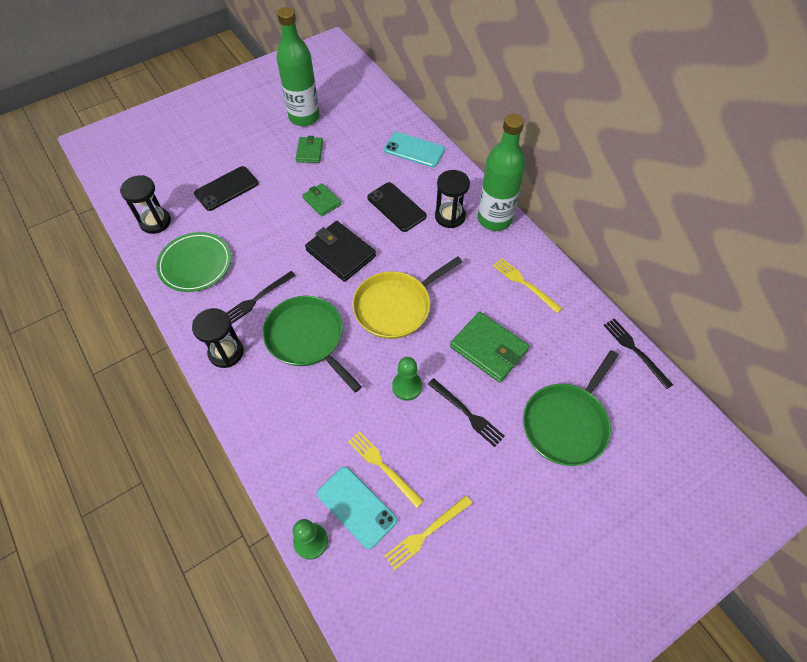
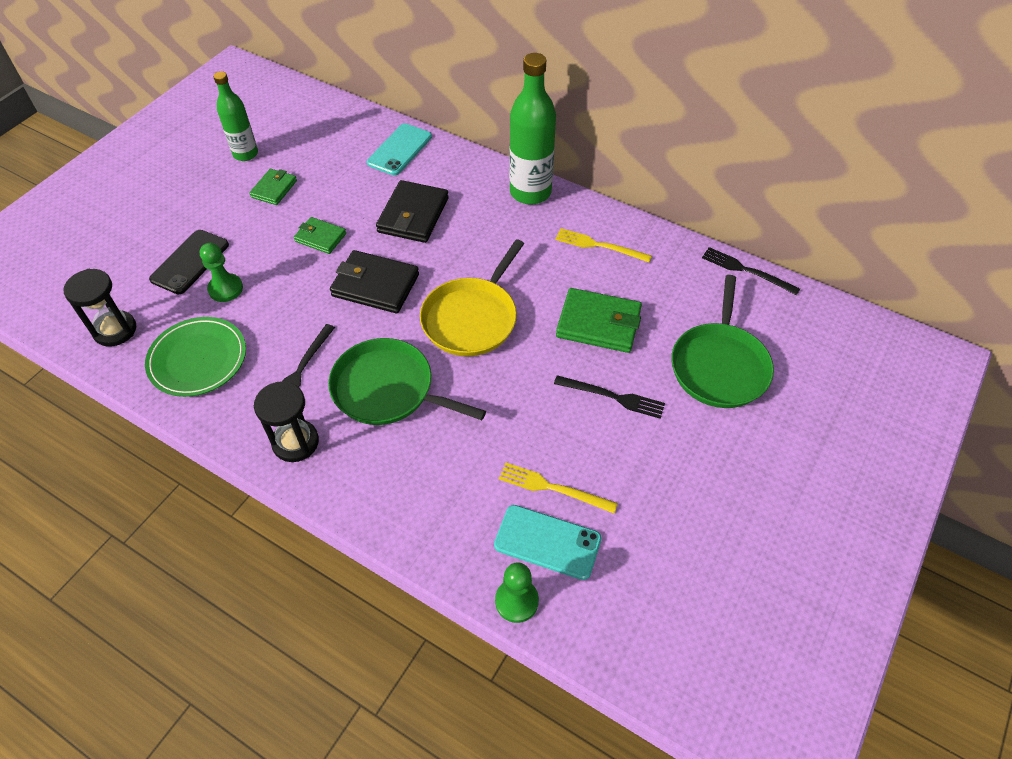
camera: 25 degrees left, 5 degrees down
(304, 117) = (245, 154): green bottle -> green bottle, size x0.63
(309, 151) = (274, 189): green wallet -> green wallet turned 45 degrees clockwise
(396, 207) = (413, 215): black phone -> black wallet
(407, 386) = (532, 395): green pawn -> green pawn (225, 289)
(414, 150) = (399, 150): turquoise phone -> turquoise phone turned 60 degrees counterclockwise
(426, 533) = (639, 535): yellow fork -> none
(450, 216) = (480, 205): black hourglass -> none

